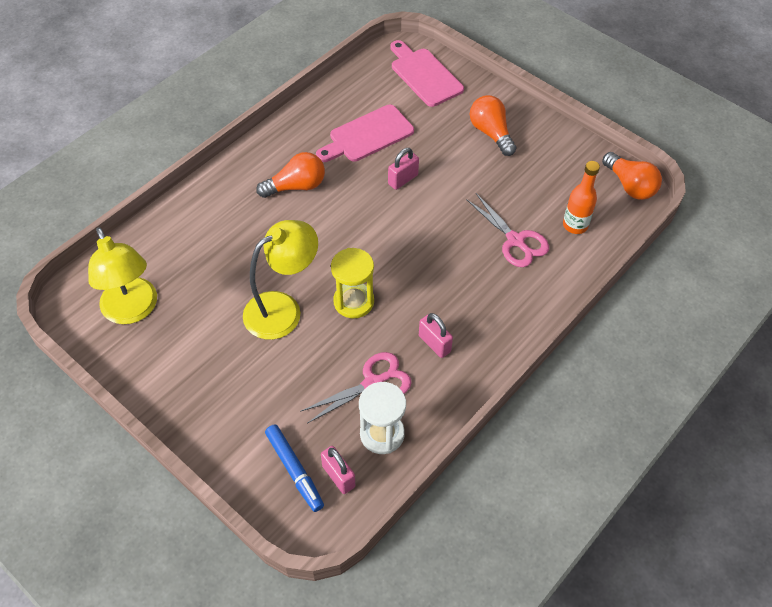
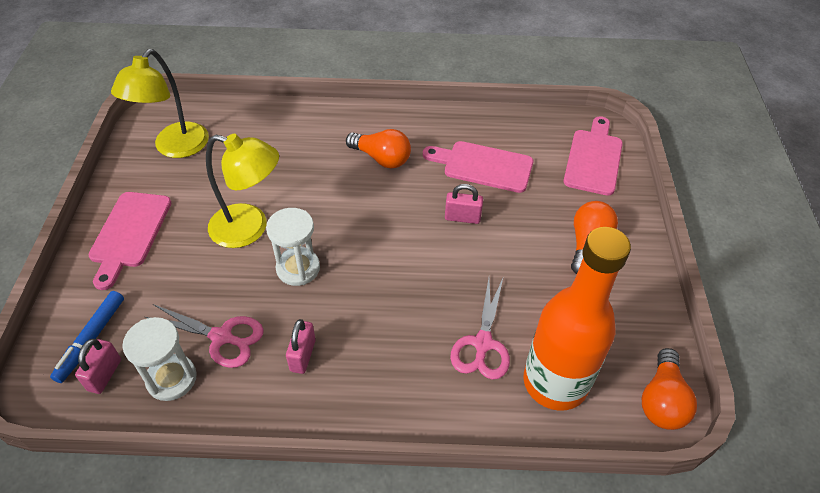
camera: 50 degrees right, 5 degrees down
(203, 392) = (129, 233): none -> pink cutting board
(353, 301) = (298, 268): yellow hourglass -> white hourglass
(575, 225) = (555, 382): orange bottle -> orange bottle, size x1.99

